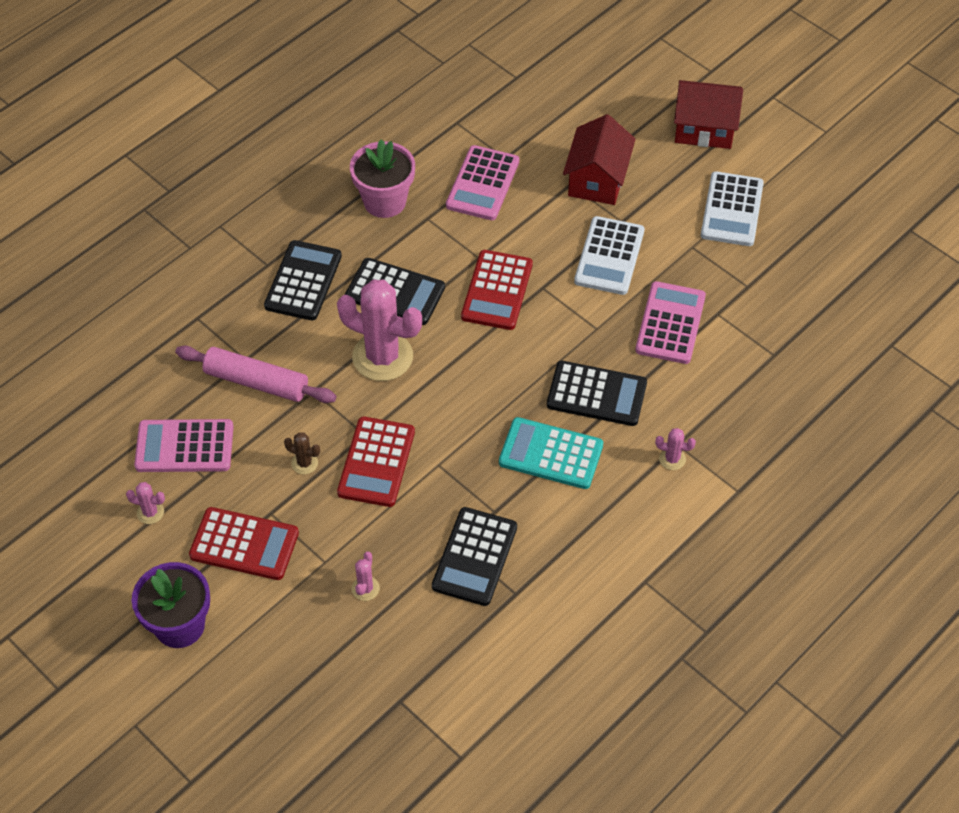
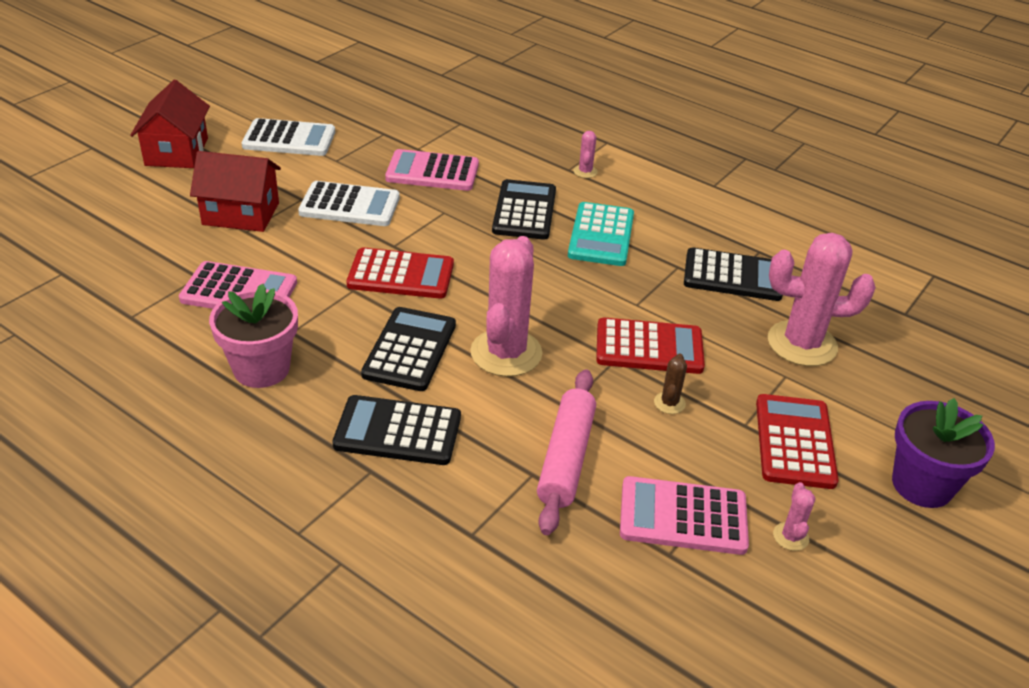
camera: 100 degrees left, 15 degrees down
(184, 446) = (683, 516): pink calculator -> pink calculator turned 105 degrees clockwise
(365, 588) = (802, 344): pink cactus -> pink cactus, size x2.36

